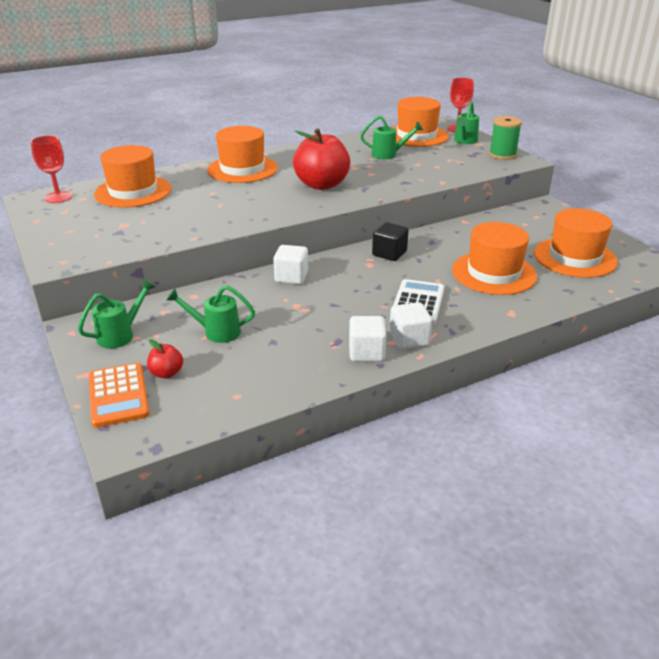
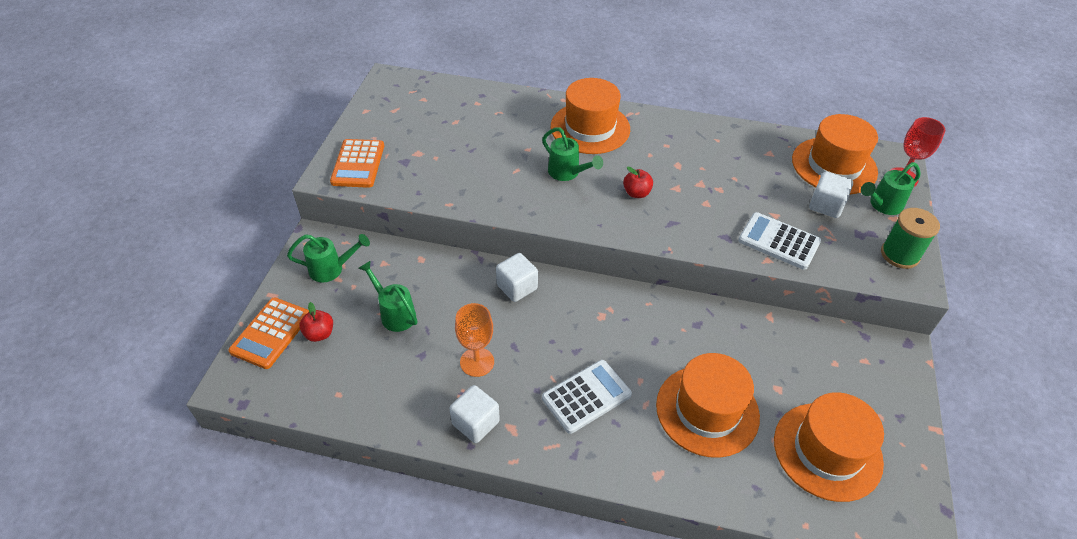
camera: 40 degrees right, 15 degrees up
(58, 197) = (408, 88): red goblet -> none
(77, 248) = (358, 164): none -> orange calculator
(133, 192) = (468, 111): orange hat -> none
(320, 324) = (477, 362): none -> orange goblet
(321, 185) = (636, 193): red apple -> red apple, size x0.45
(388, 154) = (761, 182): green watering can -> green watering can (567, 173)
(389, 253) = (636, 314): black cube -> none
(409, 339) = (526, 435): white cube -> white cube (826, 205)
(436, 173) = (778, 241): none -> white calculator

